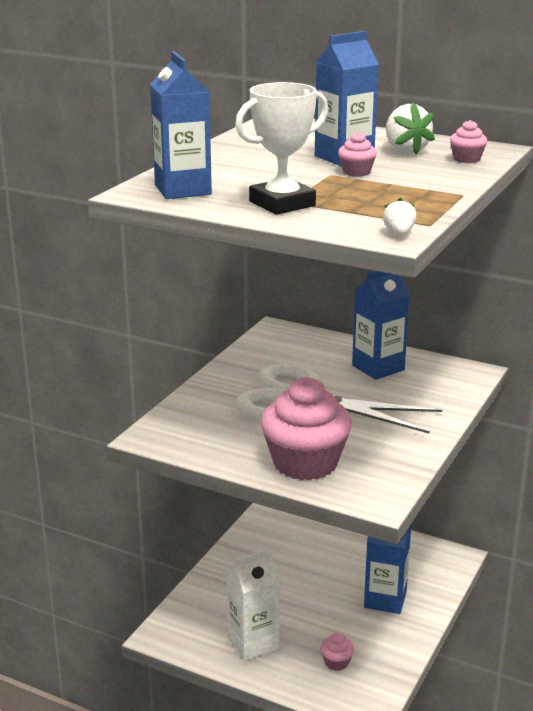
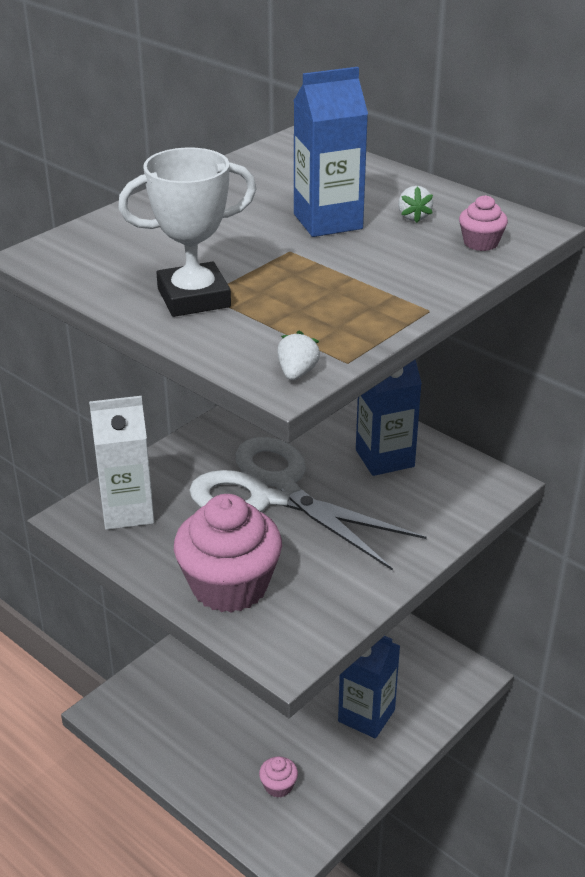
camera: 15 degrees right, 10 degrees up
(183, 190) = (96, 257): blue carton -> none
(253, 643) = (198, 742): white carton -> white carton (127, 511)
(356, 172) = (324, 251): pink cupcake -> none
(405, 150) = (413, 217): white strawberry -> white strawberry, size x0.56

